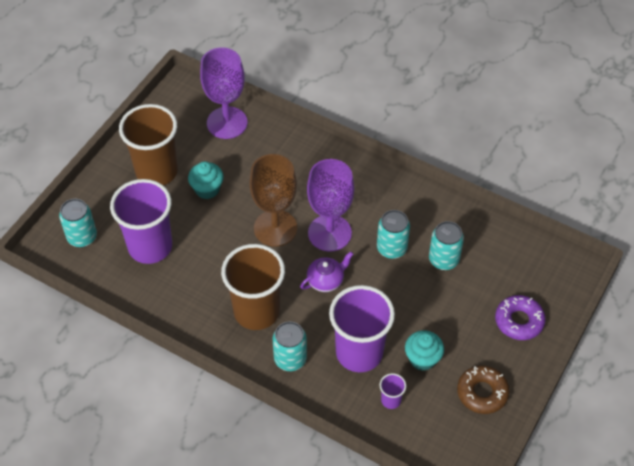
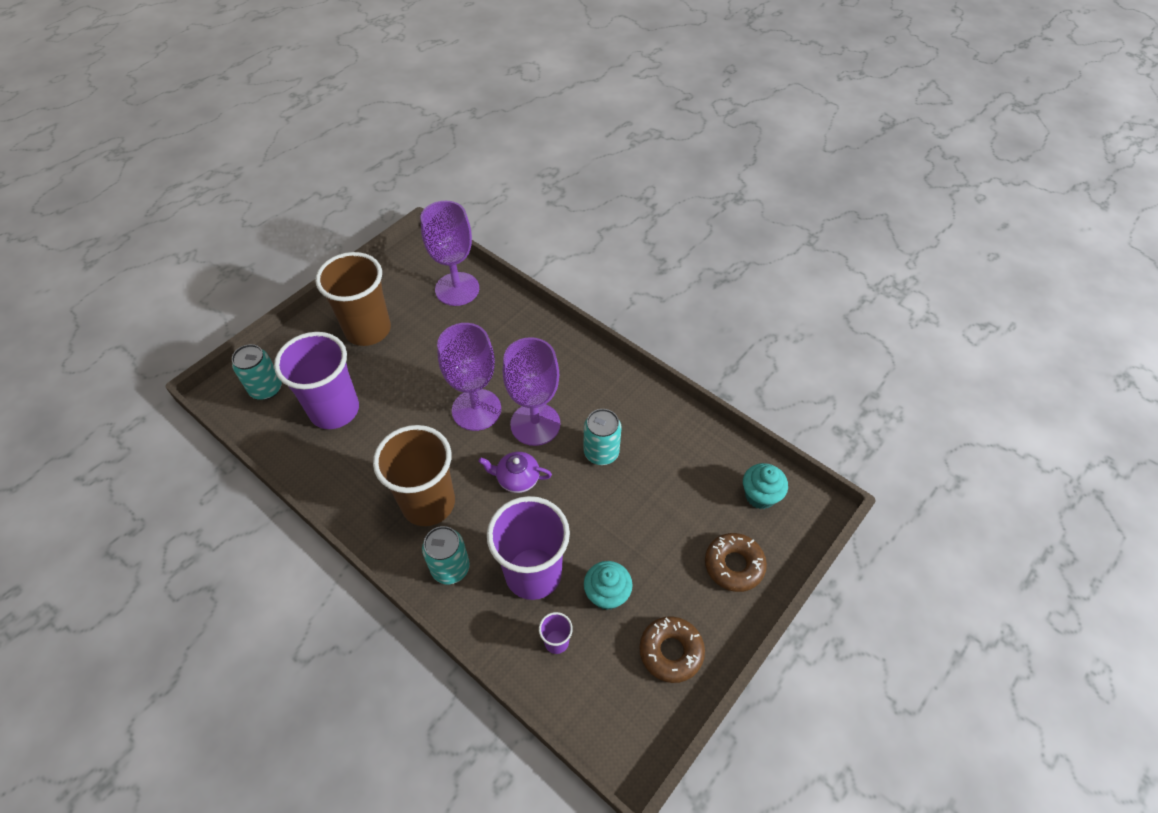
camera: 10 degrees right, 0 degrees up
(207, 189) = (415, 356): turquoise cupcake -> turquoise cupcake (760, 495)
(275, 228) = (476, 410): brown goblet -> purple goblet
(326, 280) = (517, 478): purple teapot -> purple teapot turned 150 degrees counterclockwise
(443, 259) = (658, 475): turquoise can -> none
(519, 321) = (734, 565): purple donut -> brown donut

